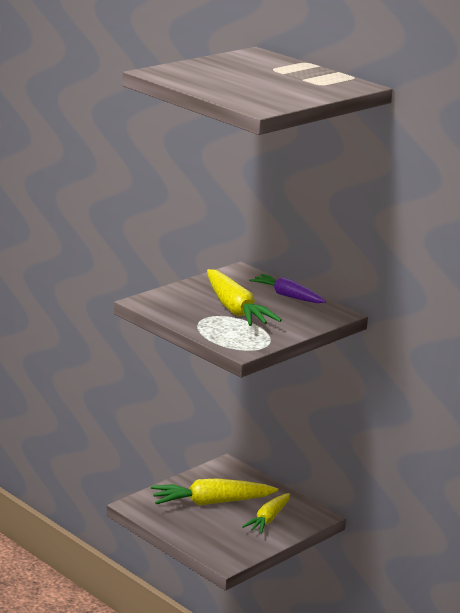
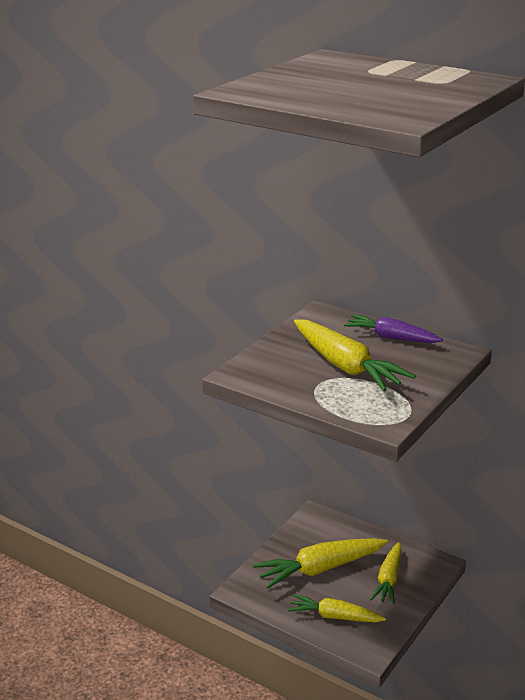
camera: 10 degrees left, 5 degrees up
(207, 535) = (334, 616): none -> yellow carrot

